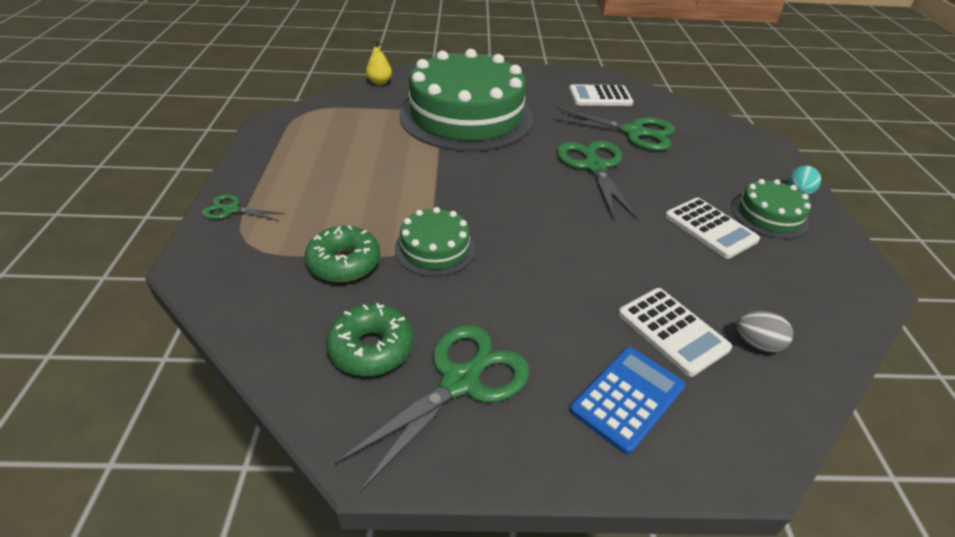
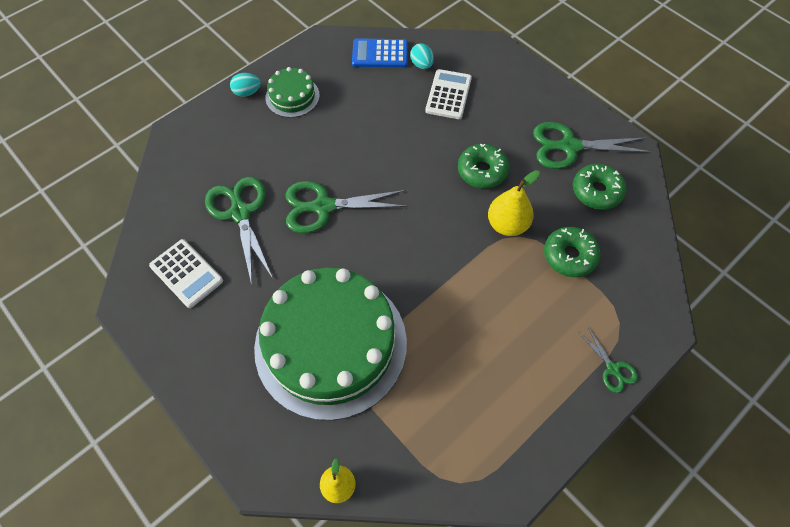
camera: 130 degrees left, 20 degrees up
(435, 248) = (507, 224): green cake -> yellow pear
(519, 277) = (482, 171): none -> green donut
(594, 166) = (323, 207): green scissors -> green scissors turned 45 degrees clockwise
(627, 398) = (507, 91): blue calculator -> blue calculator (380, 54)
(710, 228) = (338, 116): white calculator -> none
(757, 343) = (421, 65): grey egg -> turquoise egg

